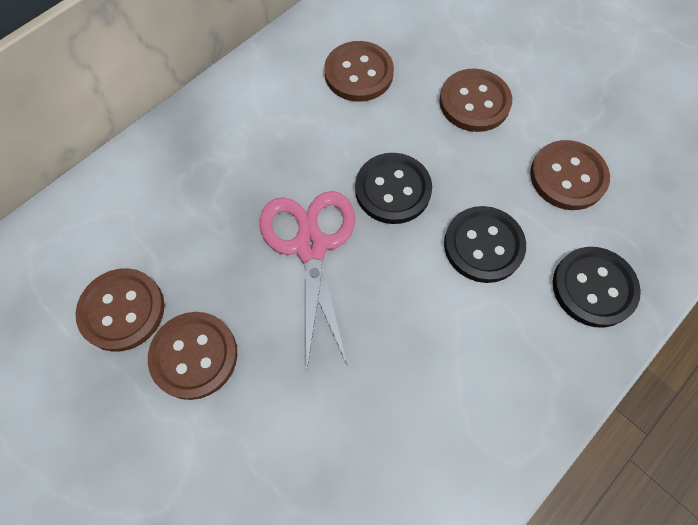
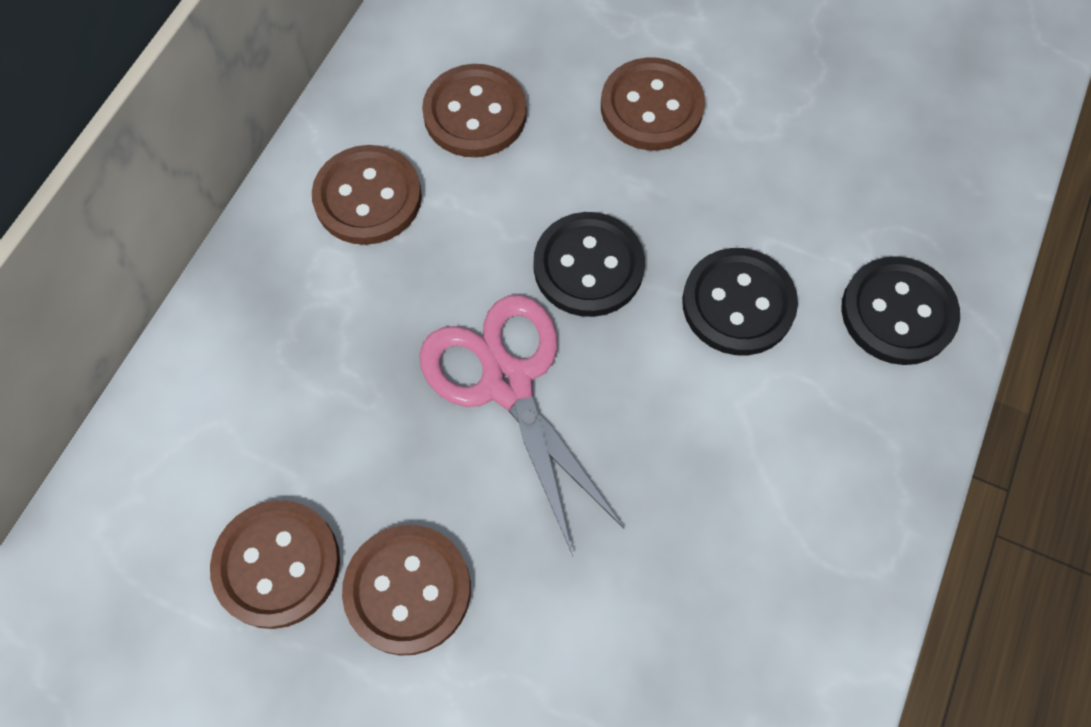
camera: 20 degrees left, 0 degrees up
(567, 177) = (812, 173): brown button -> brown button (368, 197)

